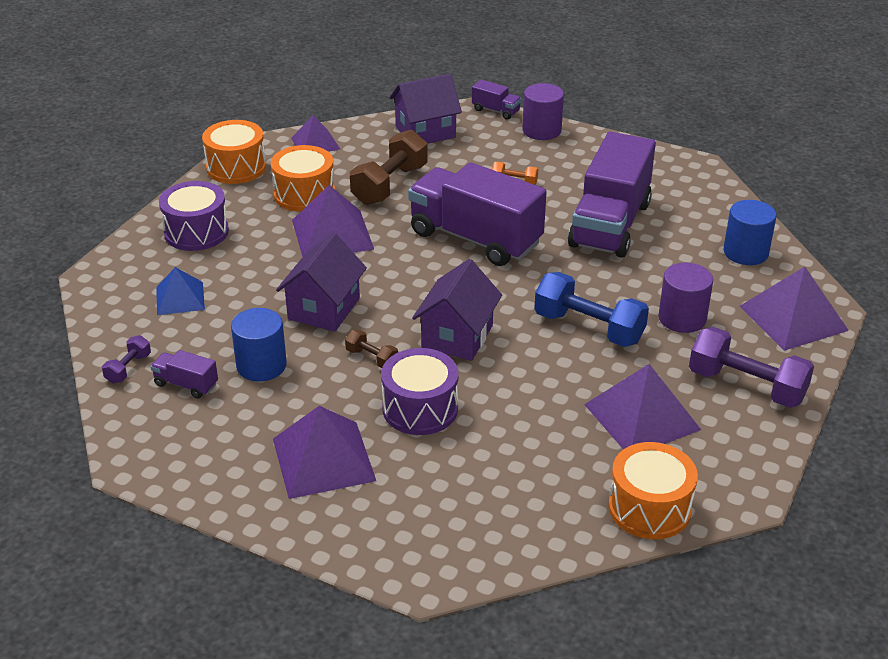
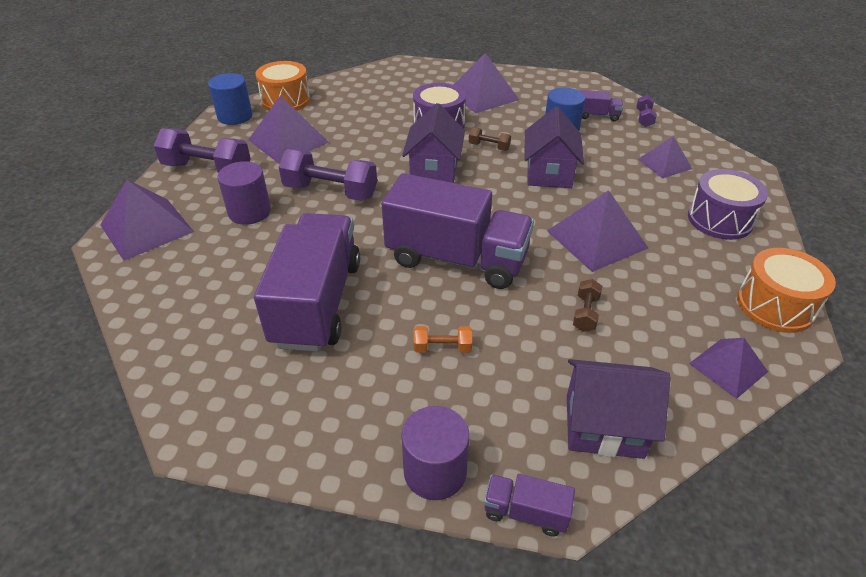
camera: 165 degrees right, 5 degrees up
(180, 298) = (664, 164): blue pyramid -> purple pyramid
(304, 194) = (665, 282): orange drum -> none
(390, 185) = (585, 313): brown dumbbell -> brown dumbbell, size x0.49
(425, 132) = (604, 426): purple house -> purple house turned 45 degrees clockwise
(589, 328) = (330, 192): blue dumbbell -> purple dumbbell
(745, 252) = (168, 292): blue cylinder -> blue cylinder (235, 116)

